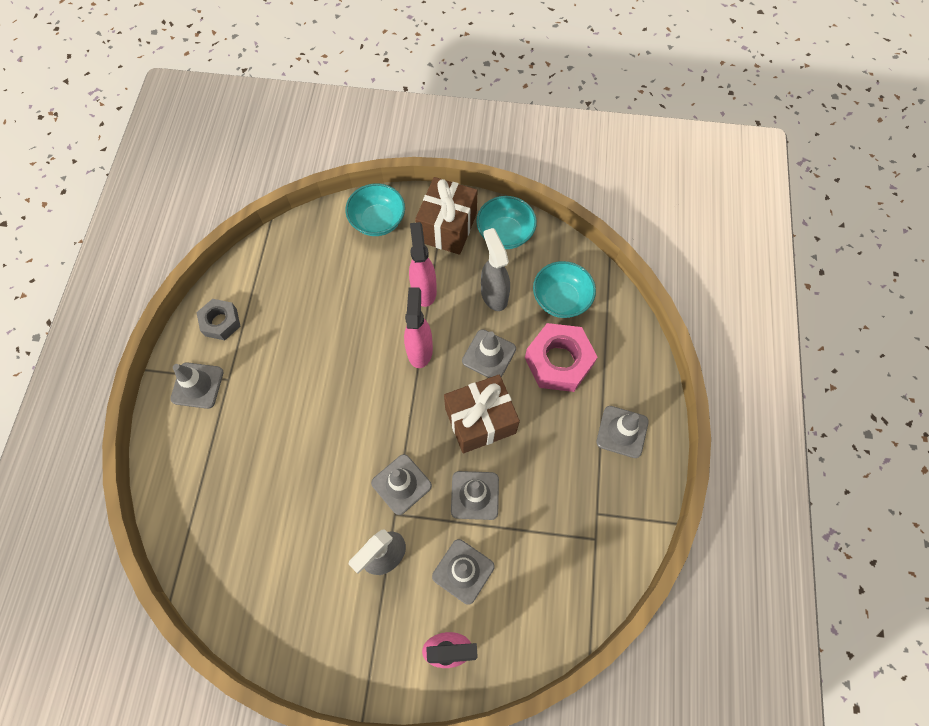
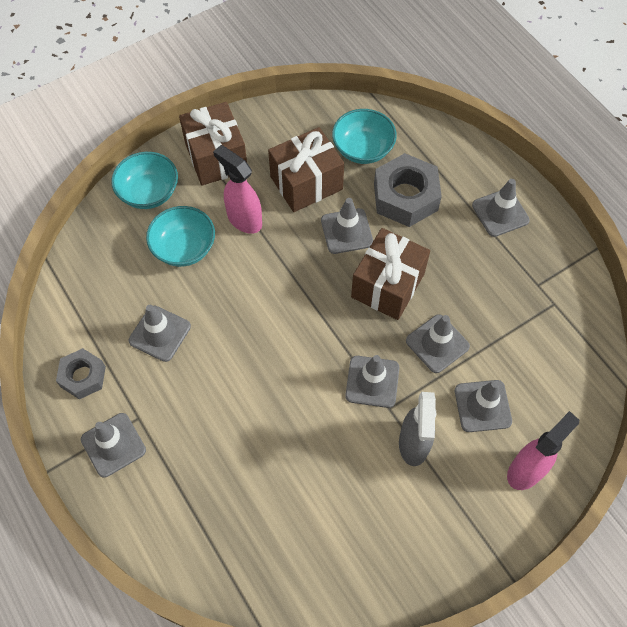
camera: 40 degrees left, 5 degrees down
(294, 330) = (160, 333): none -> grey traffic cone
(420, 350) = (286, 268): pink spray bottle -> none
(494, 295) = (306, 183): grey spray bottle -> brown gift
(505, 233) = (269, 129): turquoise bowl -> turquoise bowl (184, 248)
(558, 362) = (405, 197): pink nut -> grey nut

